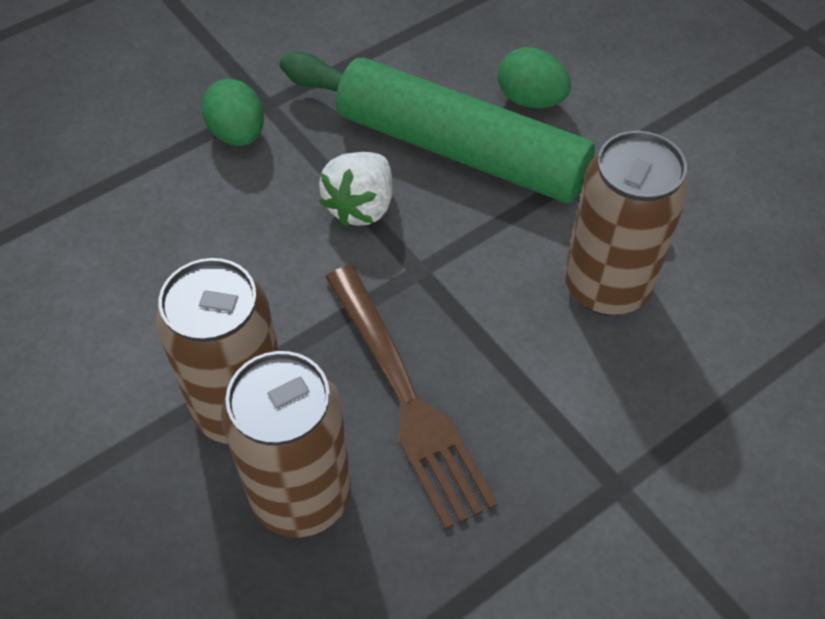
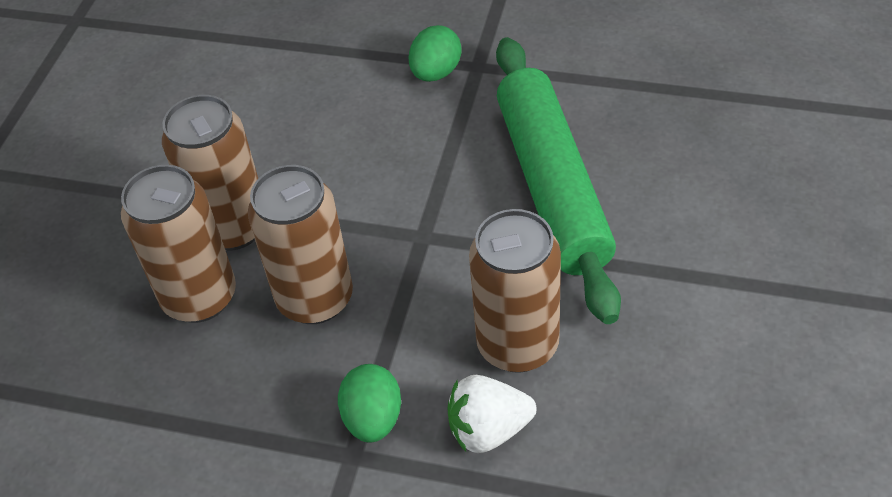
camera: 55 degrees right, 5 degrees down
(361, 206) = (443, 171): white strawberry -> white strawberry (489, 430)
(406, 398) = (315, 299): brown fork -> brown can
(530, 100) = (648, 190): green egg -> green egg (373, 419)

